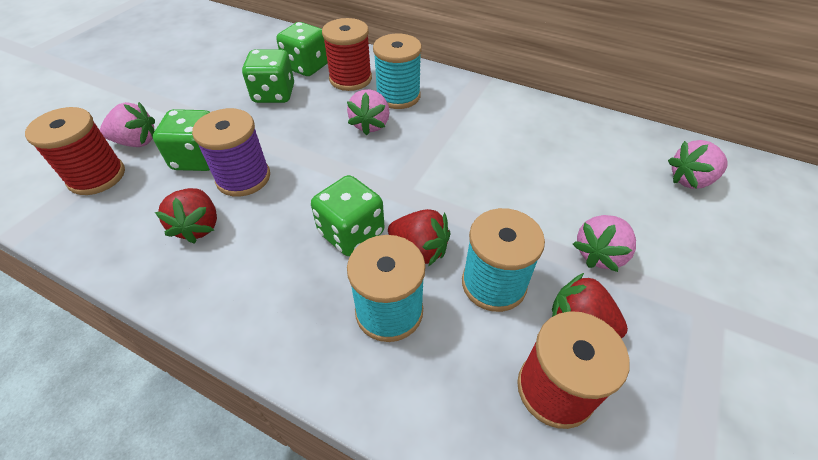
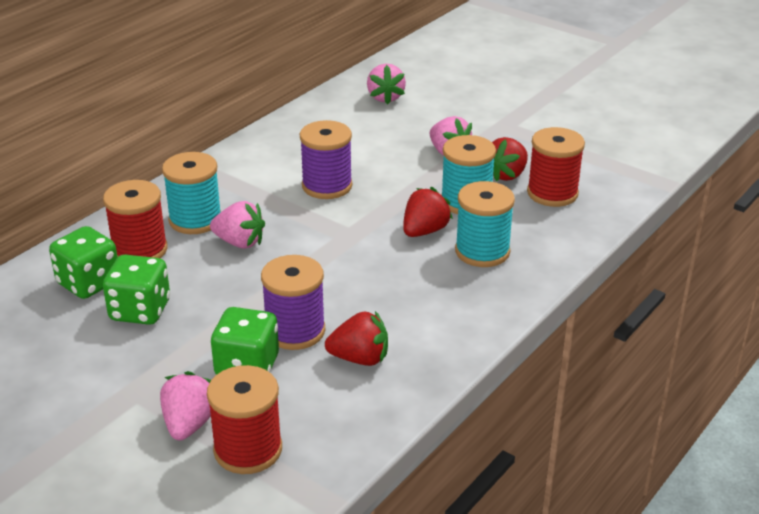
camera: 80 degrees left, 15 degrees down
(351, 233) = (396, 264): green dice -> none
(480, 162) = (327, 186): none -> purple spool

